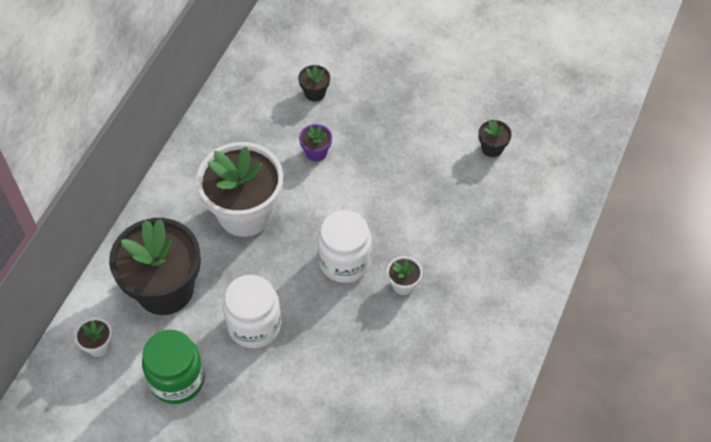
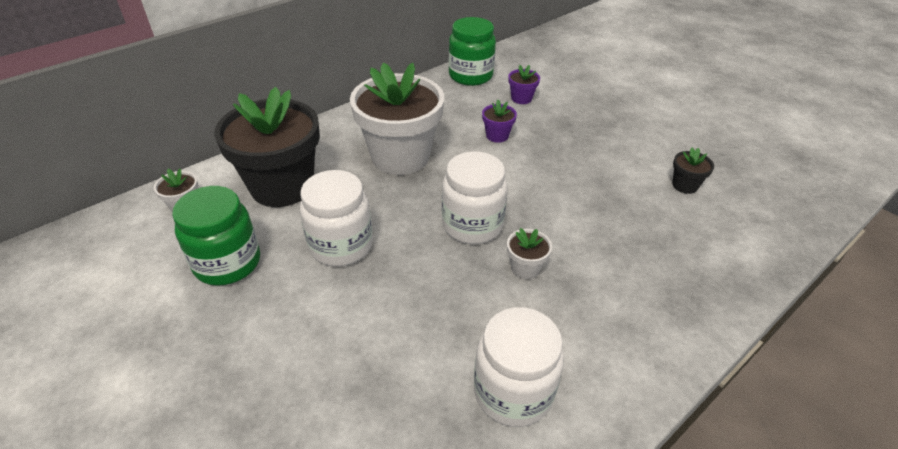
camera: 25 degrees right, 15 degrees down
(250, 78) = (470, 76): none -> green jar
(315, 93) = (521, 98): black flower pot -> purple flower pot
(438, 385) = (513, 392): none -> white jar

